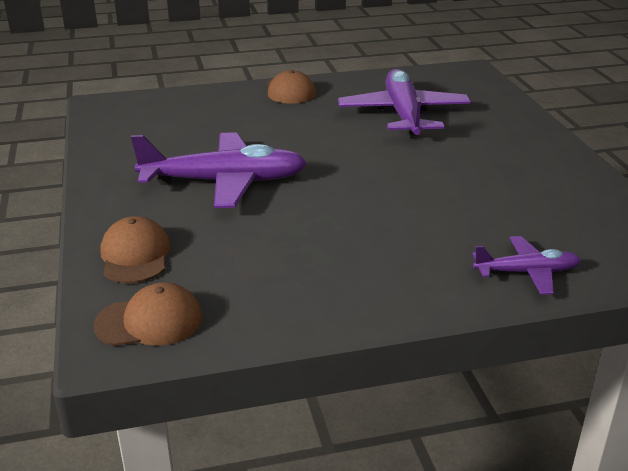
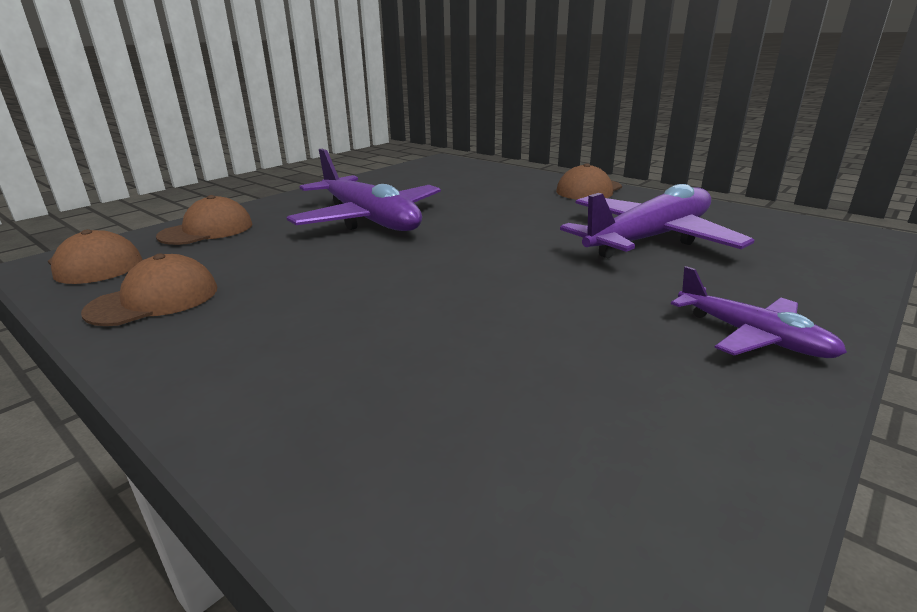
camera: 55 degrees right, 5 degrees down
(281, 300) = (154, 300): none -> brown cap
(526, 272) = (327, 445): purple plane -> purple plane (752, 336)

